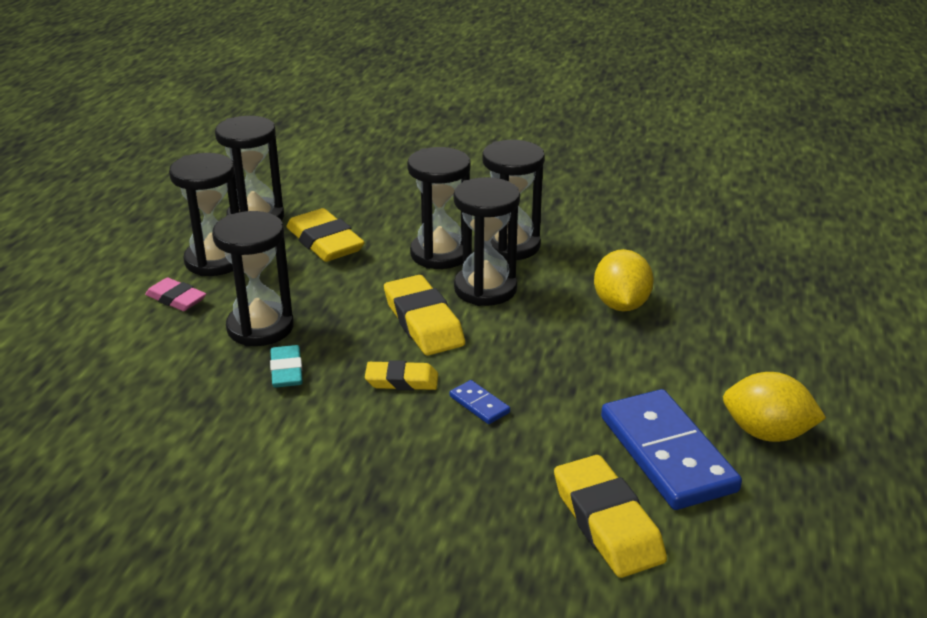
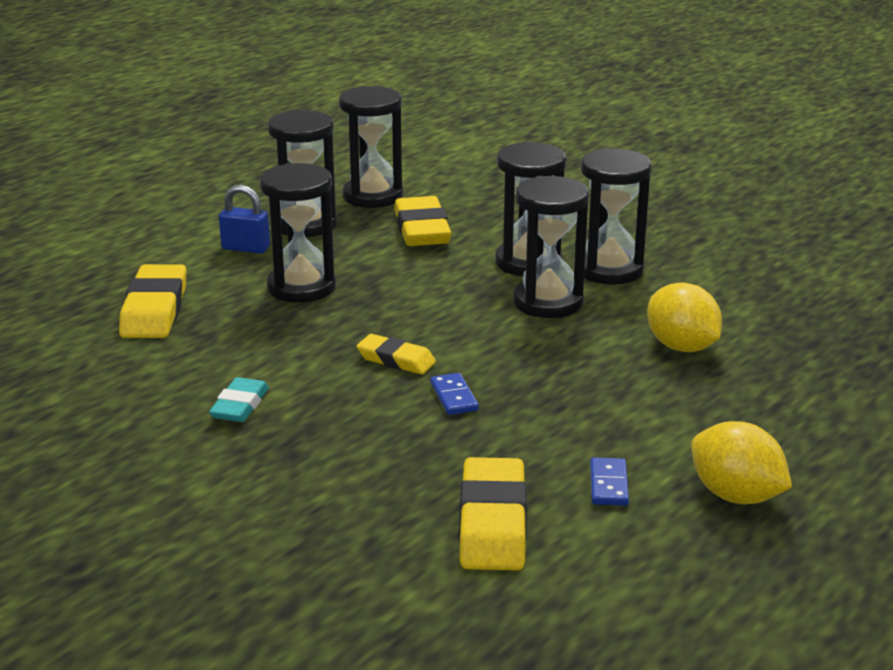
camera: 25 degrees right, 5 degrees down
(176, 299) = (246, 248): pink eraser -> blue padlock
(286, 371) = (296, 327): turquoise eraser -> turquoise eraser (240, 406)
(423, 322) = (460, 317): yellow eraser -> yellow eraser (154, 310)
(621, 305) = (681, 347): yellow lemon -> yellow lemon turned 60 degrees counterclockwise
(667, 453) = (609, 485): blue domino -> blue domino, size x0.42

